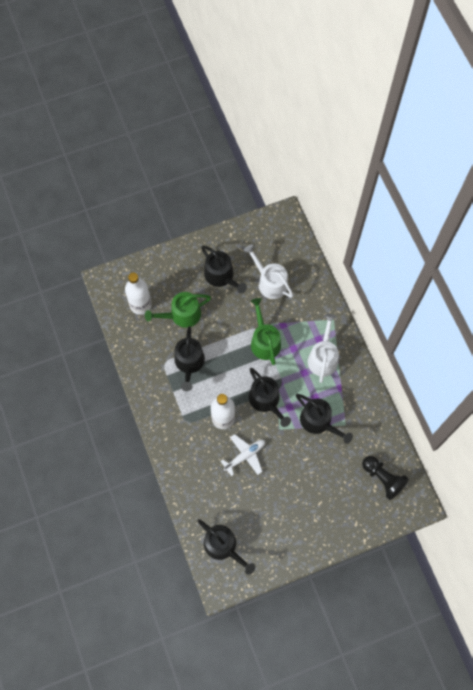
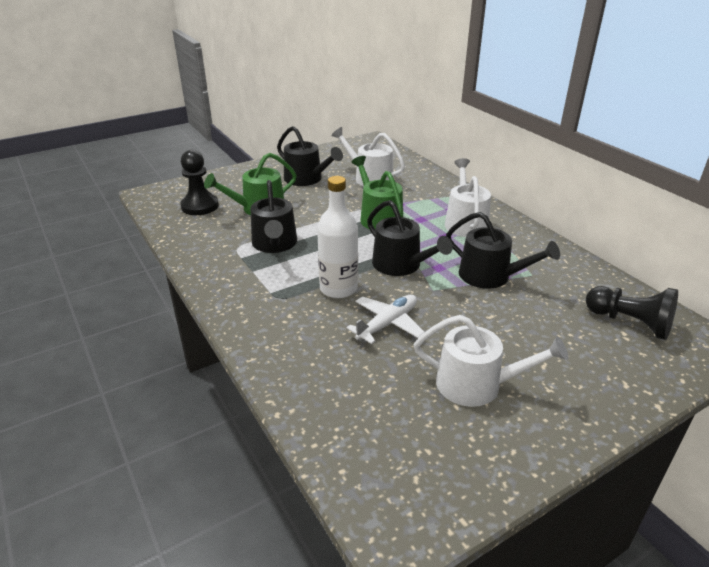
camera: 10 degrees left, 35 degrees down
(140, 305) = (200, 206): white bottle -> black pawn
(223, 546) = (384, 455): black watering can -> none
(280, 510) = (477, 384): none -> white watering can

